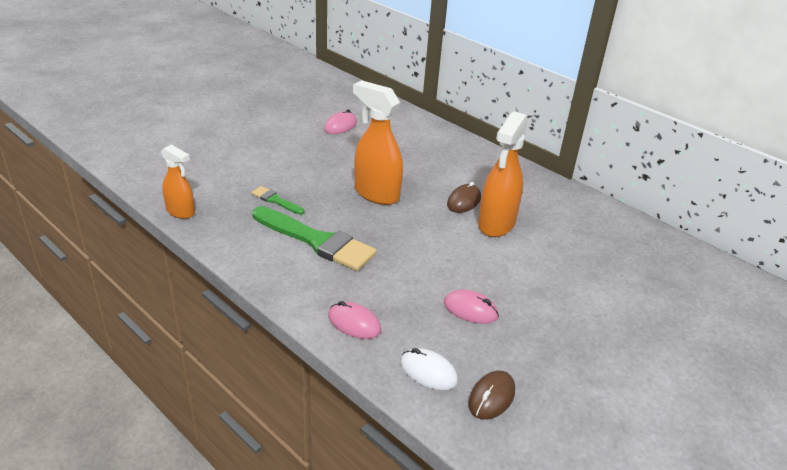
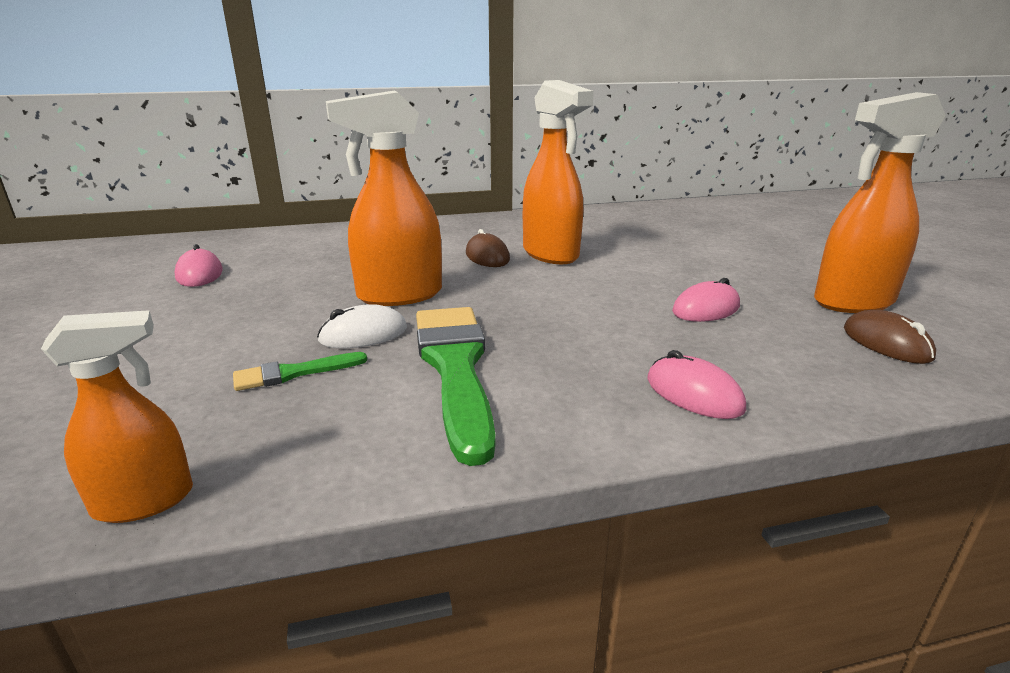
camera: 55 degrees left, 10 degrees down
(317, 241) = (455, 367): green brush -> green brush turned 75 degrees counterclockwise
(354, 323) = (694, 394): pink mouse -> pink mouse turned 75 degrees clockwise
(428, 372) = (829, 368): white mouse -> white mouse (363, 334)
(555, 379) = (852, 302): none -> orange spray bottle

